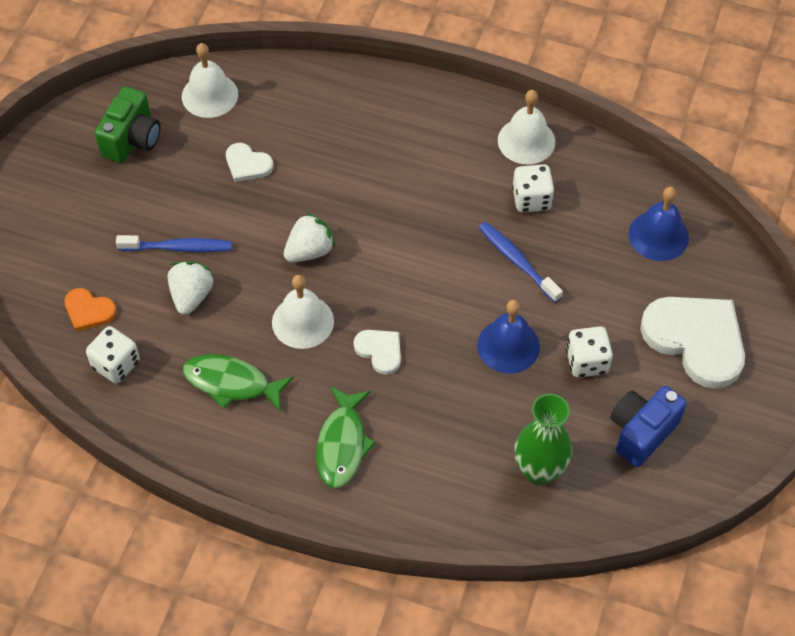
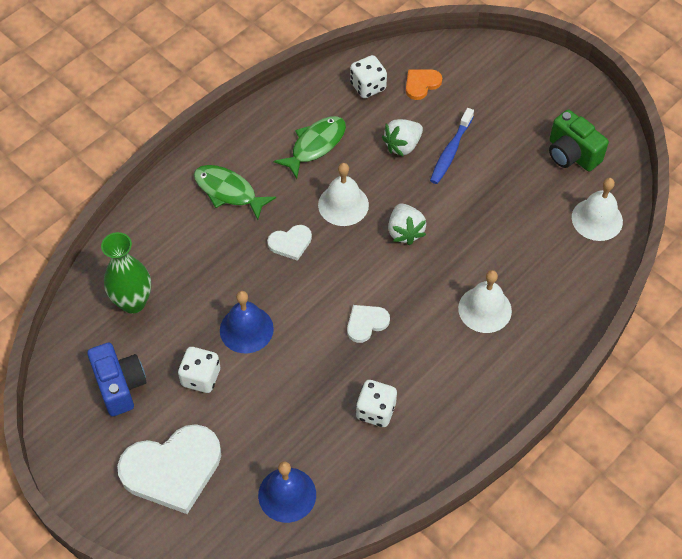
camera: 115 degrees right, 0 degrees up
(191, 296) = (402, 145): white strawberry -> white strawberry turned 105 degrees clockwise
(247, 164) = (511, 220): white heart -> white heart (366, 323)
(517, 261) = (320, 371): blue toothbrush -> none
(526, 141) = (440, 436): white bell -> white bell (484, 309)

